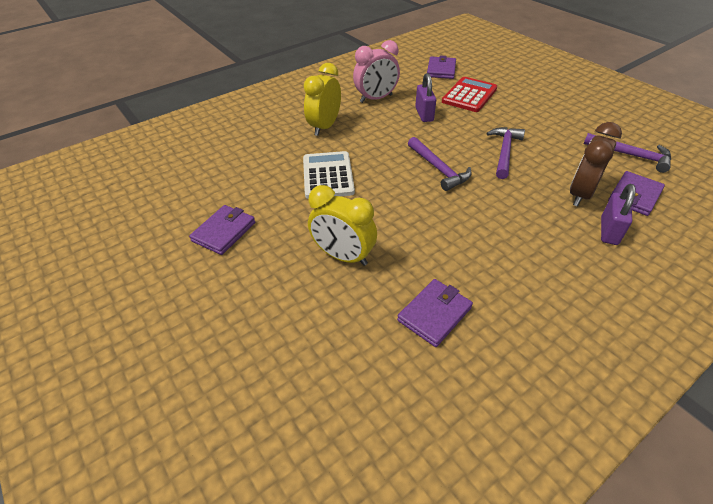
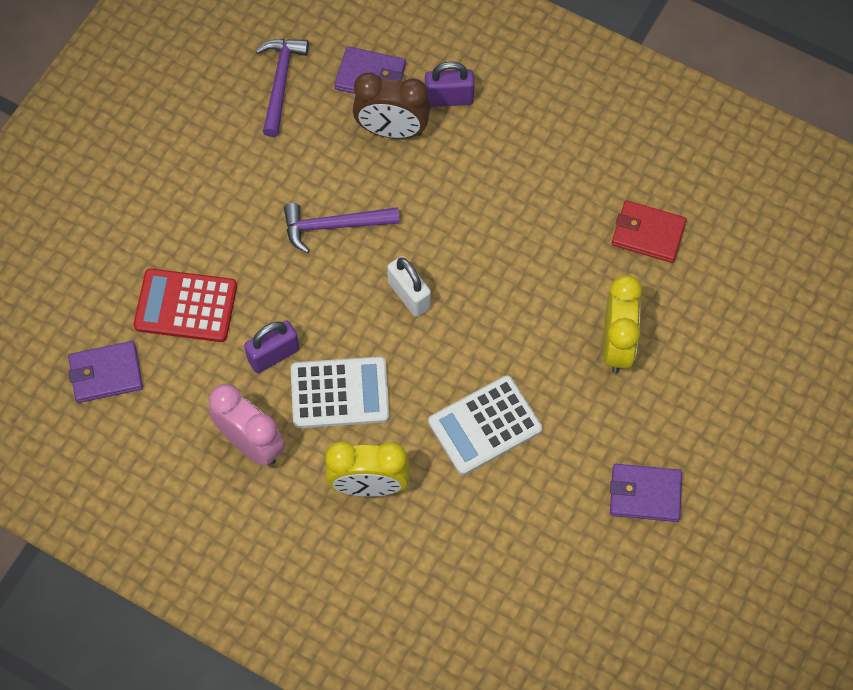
camera: 115 degrees left, 20 degrees up
(386, 130) = (340, 393): none -> white calculator
(434, 314) = (648, 234): purple wallet -> red wallet
(438, 169) = (409, 295): purple hammer -> white padlock

